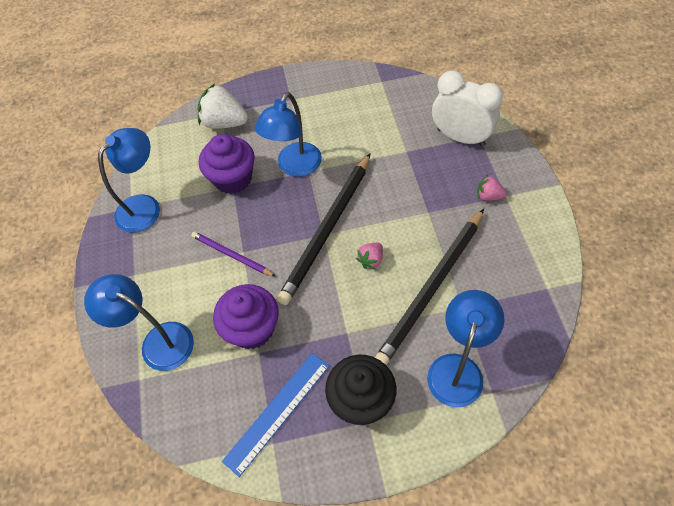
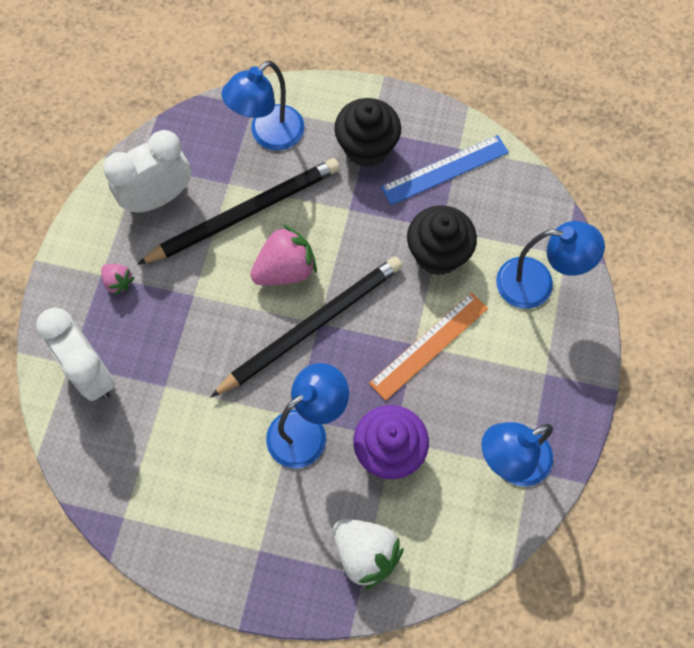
camera: 160 degrees left, 10 degrees up
(158, 341) = (537, 284): blue lamp -> blue lamp turned 45 degrees counterclockwise
(231, 255) = (429, 345): purple pencil -> orange ruler
(252, 329) = (438, 254): purple cupcake -> black cupcake
(371, 260) = (285, 269): pink strawberry -> pink strawberry, size x1.89
(509, 268) = (158, 198): none -> white clock

